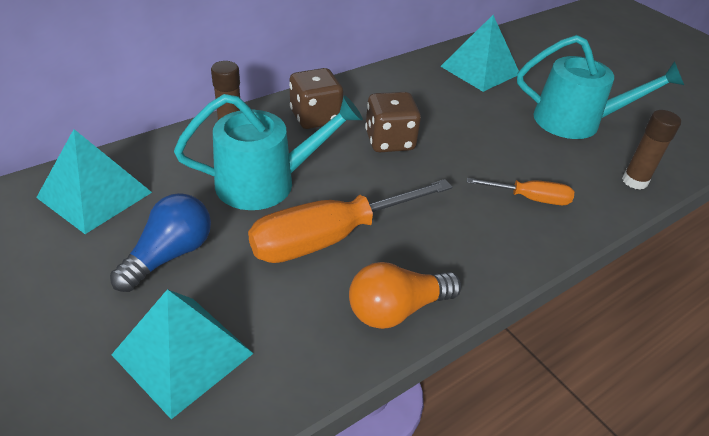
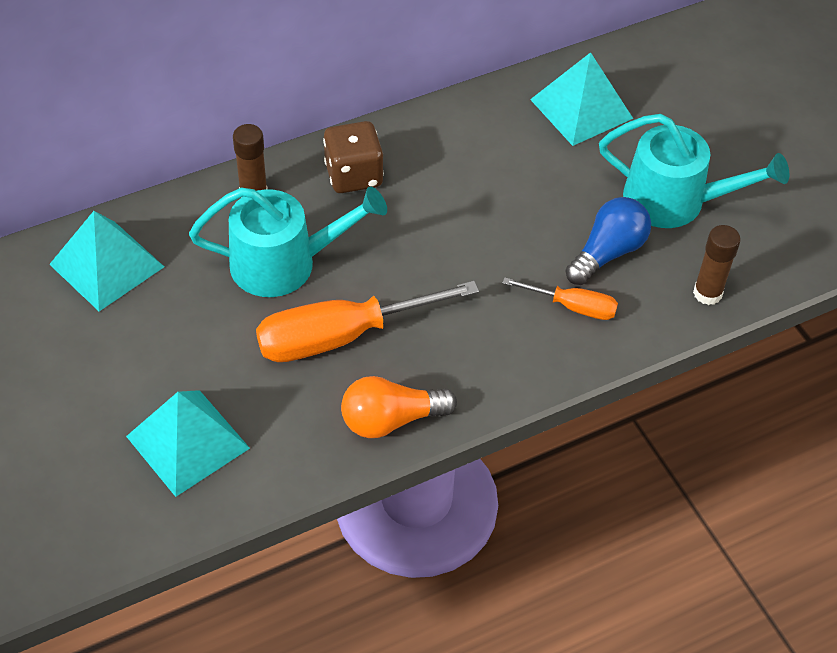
camera: 10 degrees right, 10 degrees up
(170, 255) = (180, 342): blue light bulb -> blue light bulb (607, 253)
(389, 141) = (434, 216): brown dice -> none

